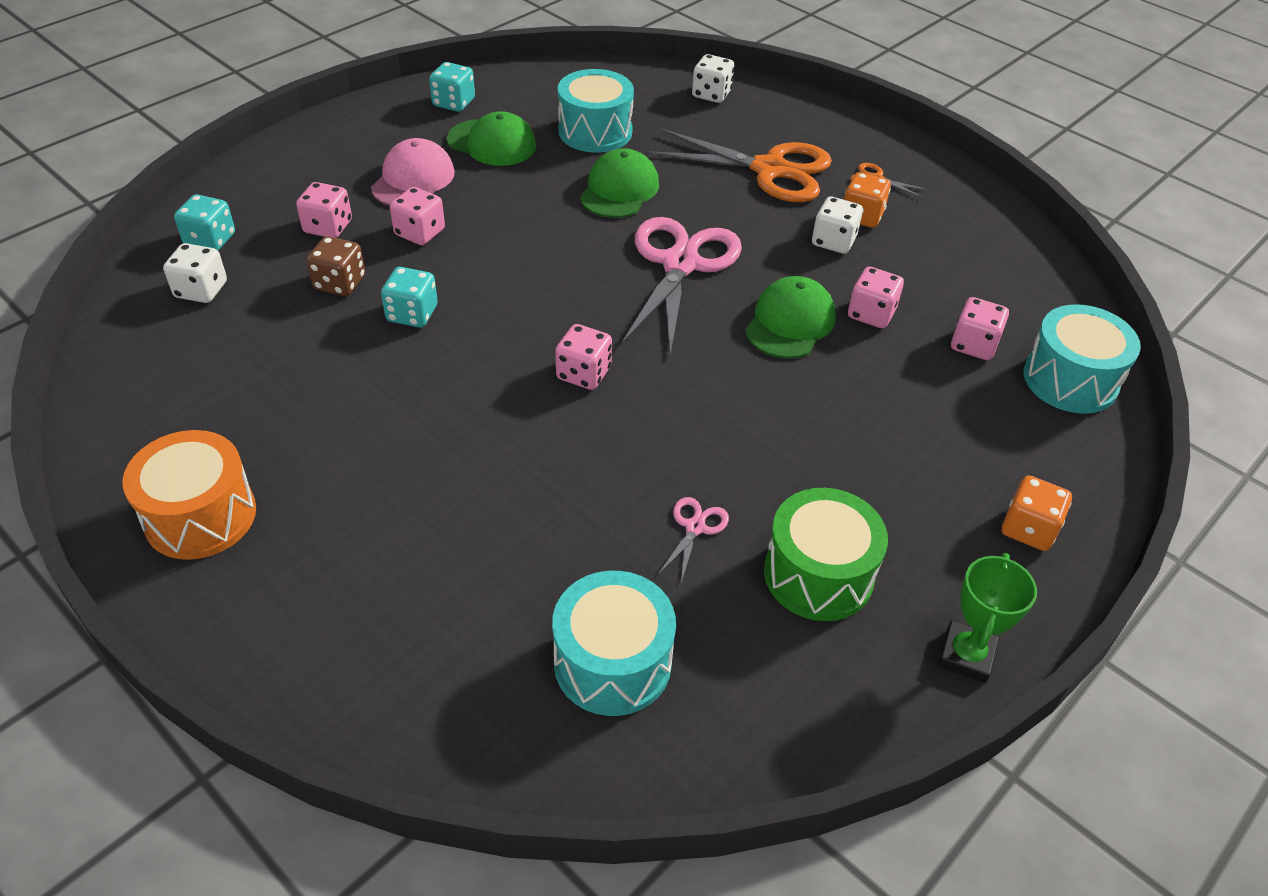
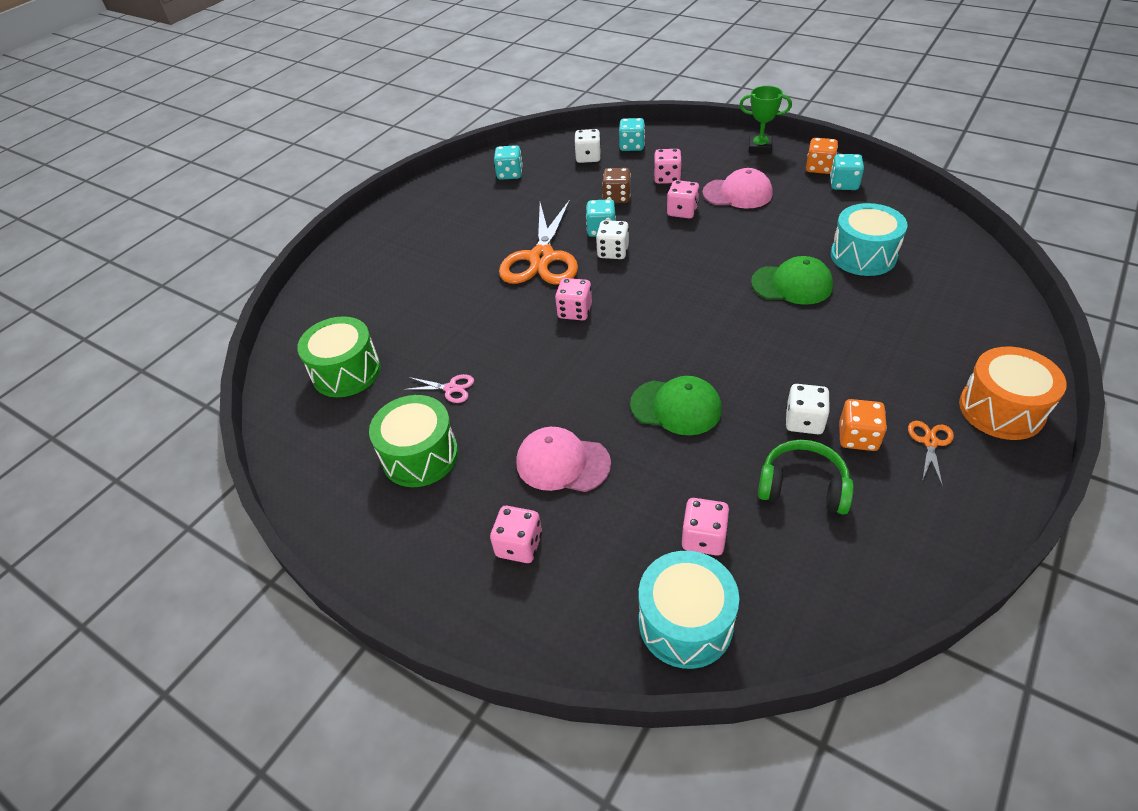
camera: 85 degrees right, 0 degrees up
(170, 388) = (510, 174): none -> turquoise dice
(200, 516) = (427, 210): orange drum -> orange drum (1001, 409)
(492, 143) = (806, 213): green cap -> none
(612, 662) = (346, 372): turquoise drum -> green drum
(680, 264) = (716, 334): pink scissors -> none
(711, 94) = (983, 308): white dice -> white dice (613, 252)
(769, 169) = (887, 364): orange scissors -> orange scissors (542, 258)
(856, 432) = (562, 463): none -> pink cap
(871, 314) = (712, 458): pink dice -> pink dice (519, 545)
(917, 266) = (802, 487): none -> green headphones
(965, 656) = (358, 546): green trophy -> green trophy (760, 147)
(1028, 529) = (484, 586): orange dice -> orange dice (819, 168)

